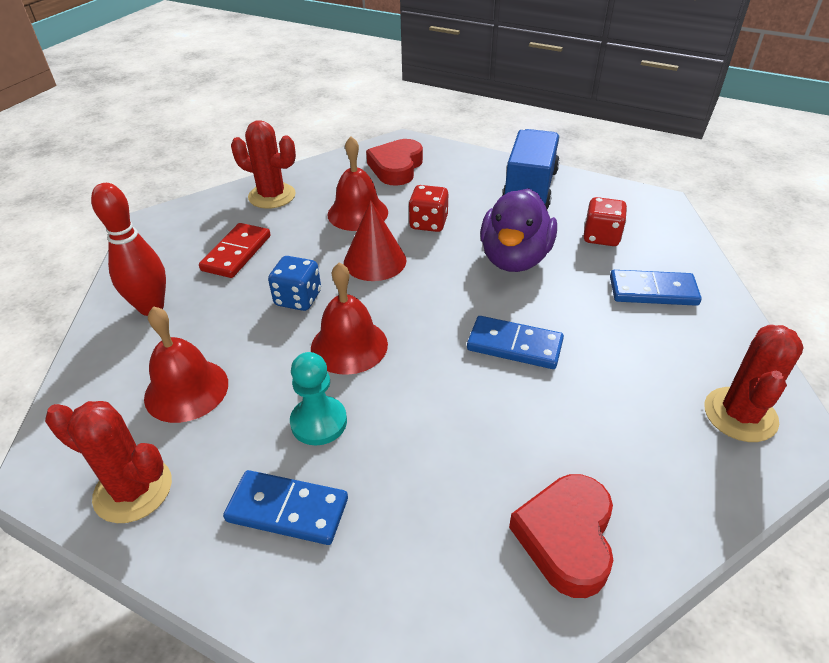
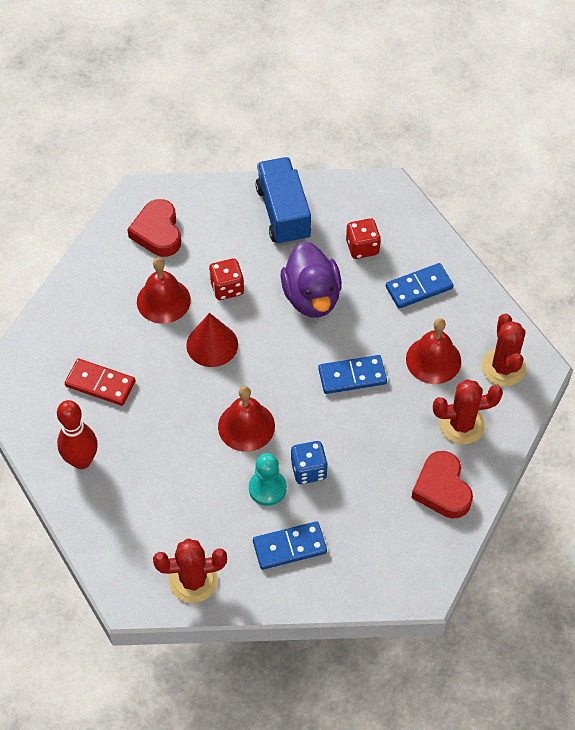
camera: 30 degrees left, 15 degrees up
(186, 390) = (166, 507): red bell -> red bell (433, 360)
(236, 253) = (100, 384): red domino -> red domino turned 60 degrees counterclockwise
(272, 196) = (77, 312): red cactus -> red cactus (462, 424)
(298, 299) = (182, 404): blue dice -> blue dice (308, 470)

